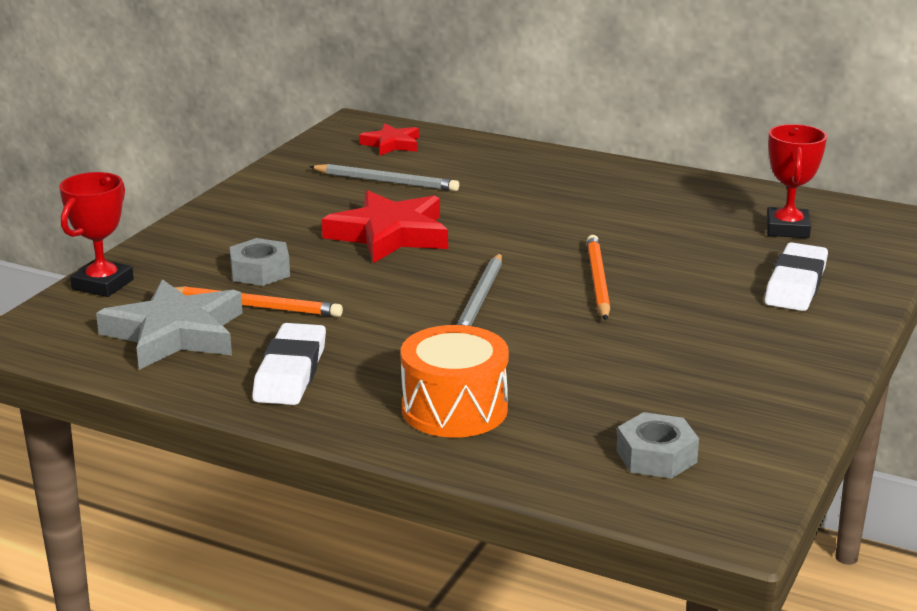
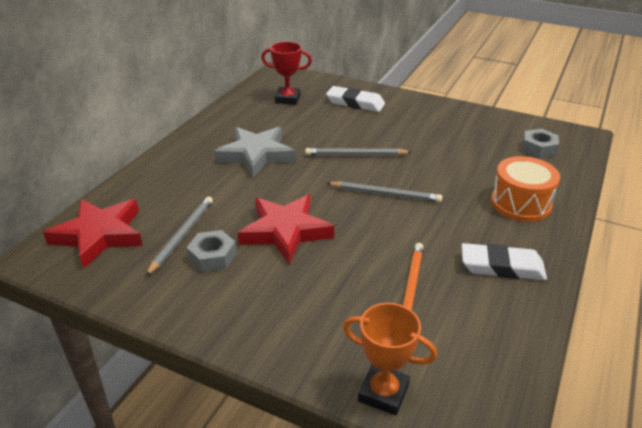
camera: 90 degrees left, 10 degrees up
(103, 284) = (383, 393): red trophy -> orange trophy
(175, 334) = (464, 331): grey star -> grey star (256, 155)
(260, 271) = (351, 293): grey nut -> grey nut (212, 257)
(391, 144) = (99, 235): red star -> red star, size x1.81
(597, 281) = (355, 155): orange pencil -> grey pencil

